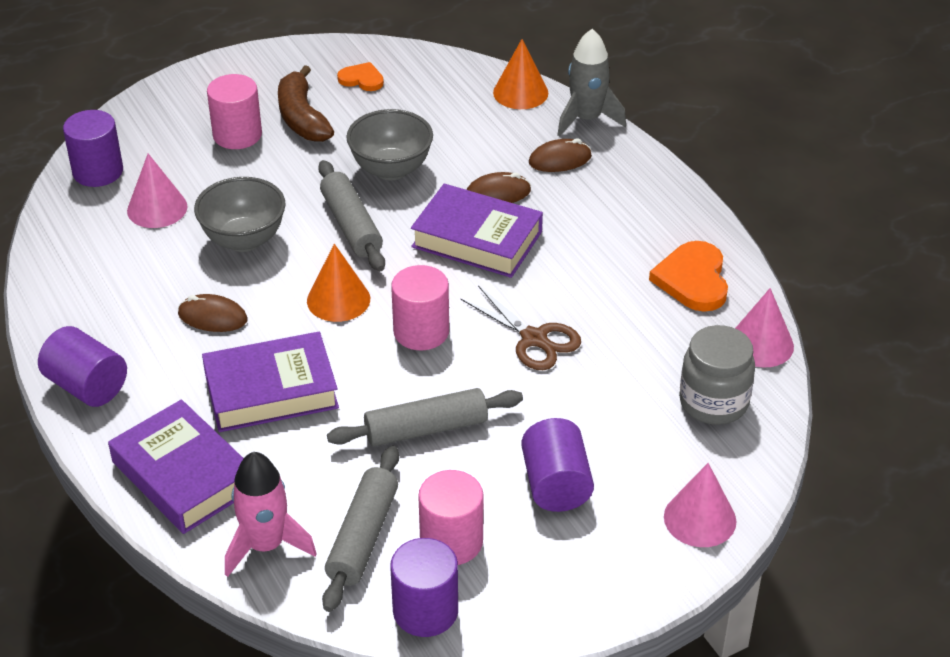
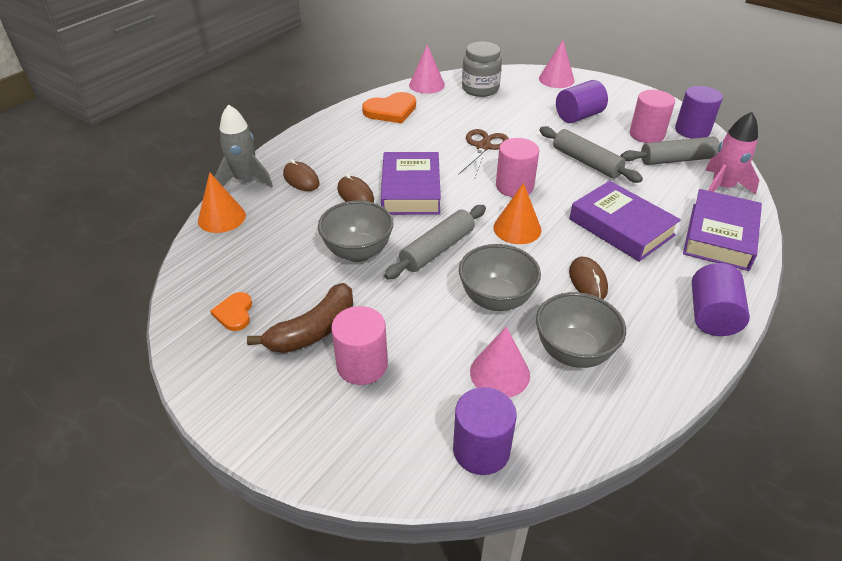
camera: 115 degrees left, 0 degrees up
(136, 263) = (573, 352): none -> grey bowl

